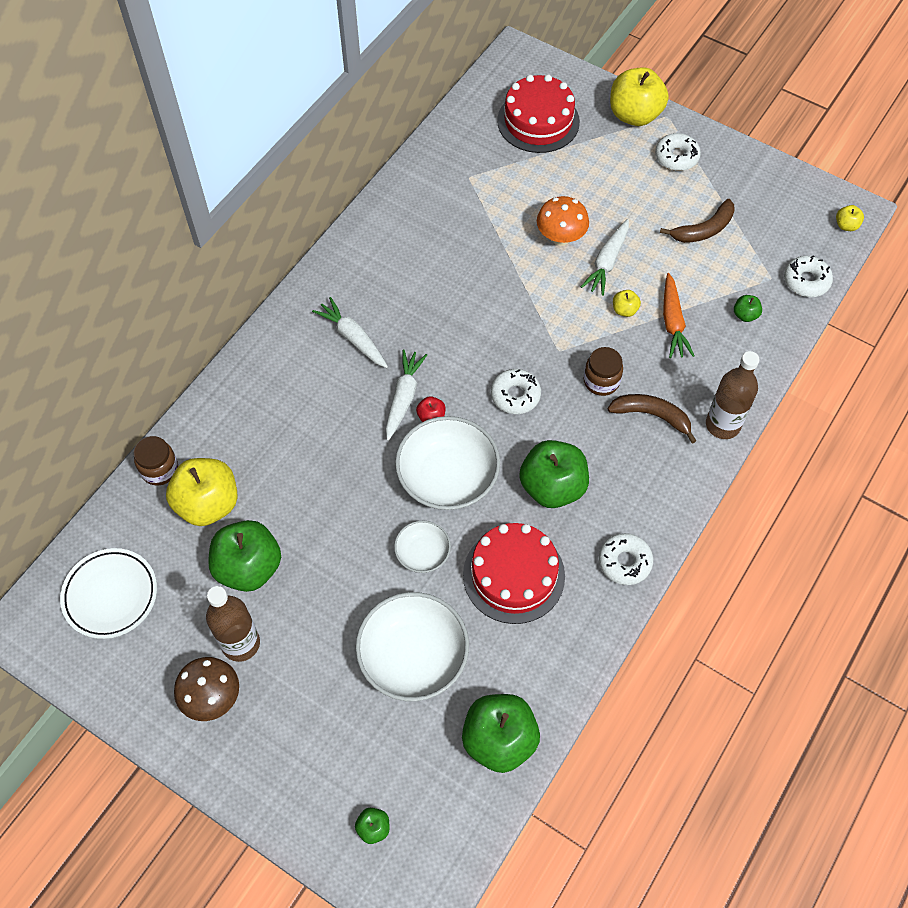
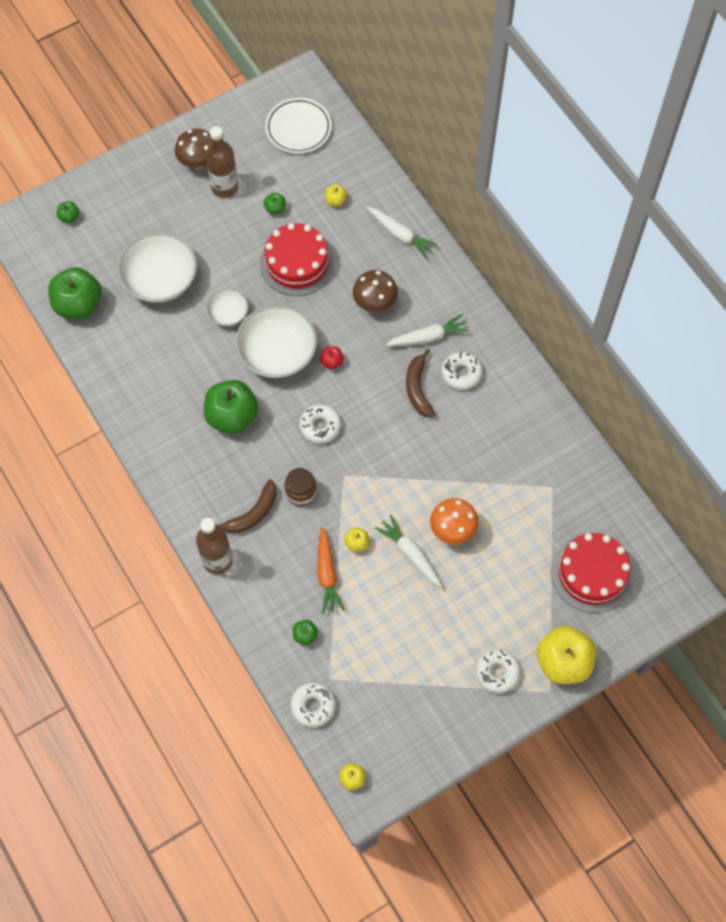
camera: 115 degrees right, 5 degrees up
(160, 469) = (378, 181): brown jar -> none
(208, 504) = (335, 200): yellow apple -> yellow apple, size x0.44
(249, 567) = (275, 209): green apple -> green apple, size x0.44
(333, 405) = (375, 303): none -> brown mushroom
(403, 397) = (357, 350): white carrot -> white carrot (400, 235)
(513, 575) = (181, 361): red cake -> red cake (297, 263)
(624, 562) = (150, 435): white donut -> white donut (461, 373)
(672, 322) = (327, 574): orange carrot -> orange carrot turned 120 degrees counterclockwise
(703, 230) = (406, 651): brown banana -> brown banana (417, 388)

